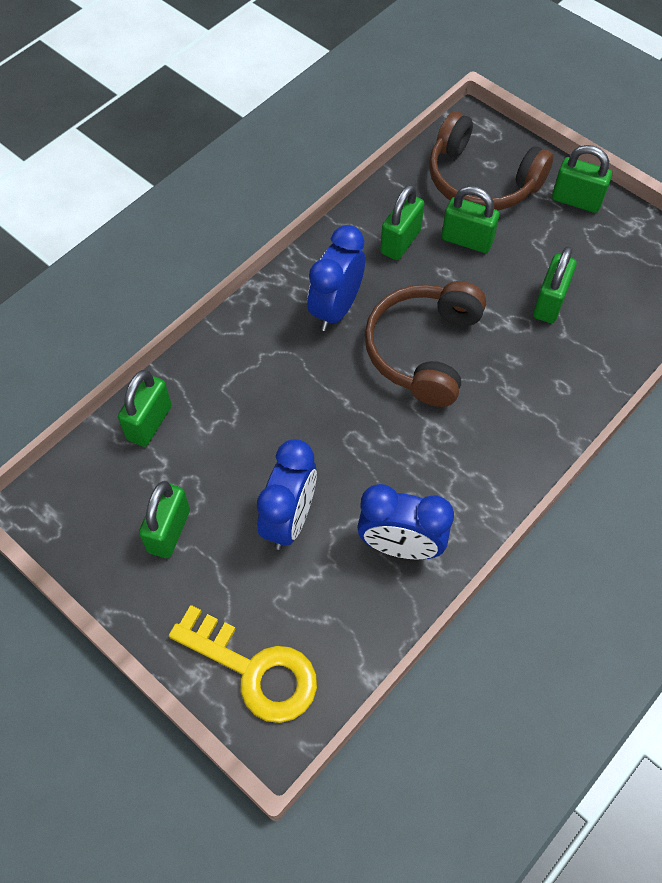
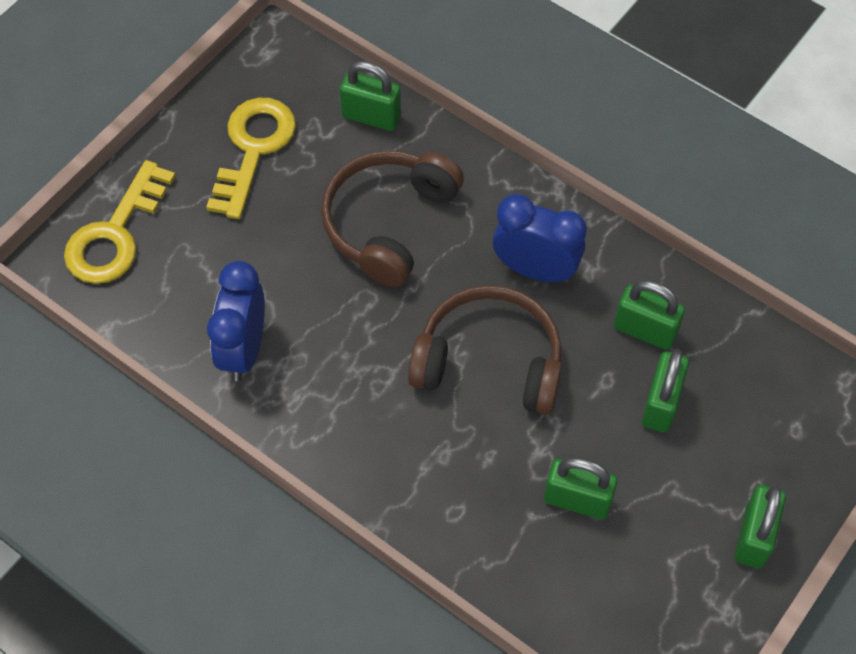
camera: 85 degrees right, 0 degrees up
(169, 531) = (253, 149): green padlock -> yellow key
(289, 519) = (269, 248): blue clock -> none
(481, 180) = (764, 419): brown headphones -> brown headphones (389, 223)

